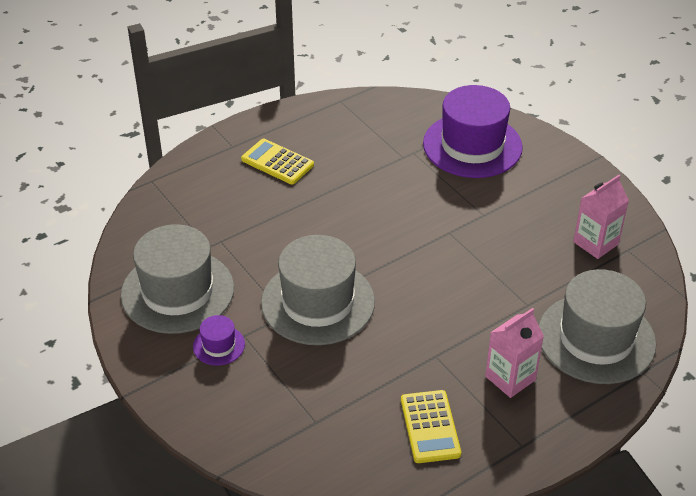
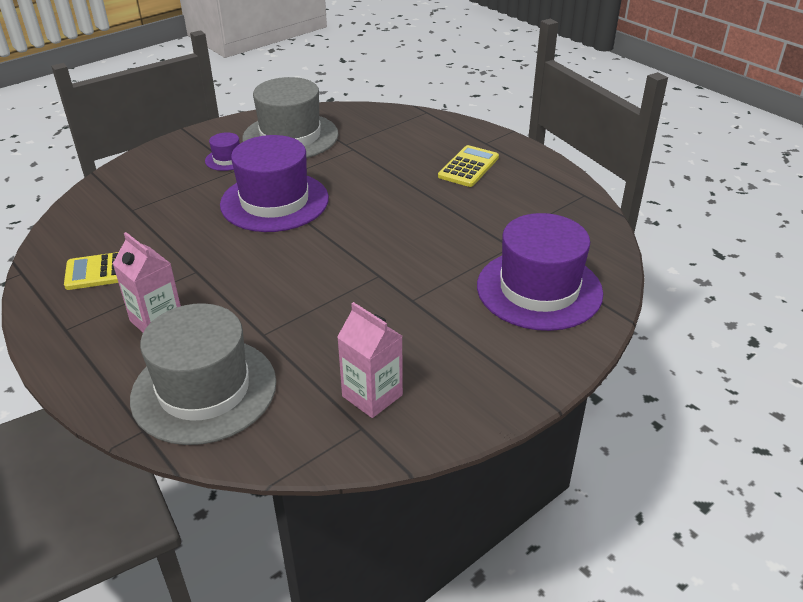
camera: 85 degrees right, 5 degrees down
(318, 302) = (274, 201): grey hat -> purple hat

